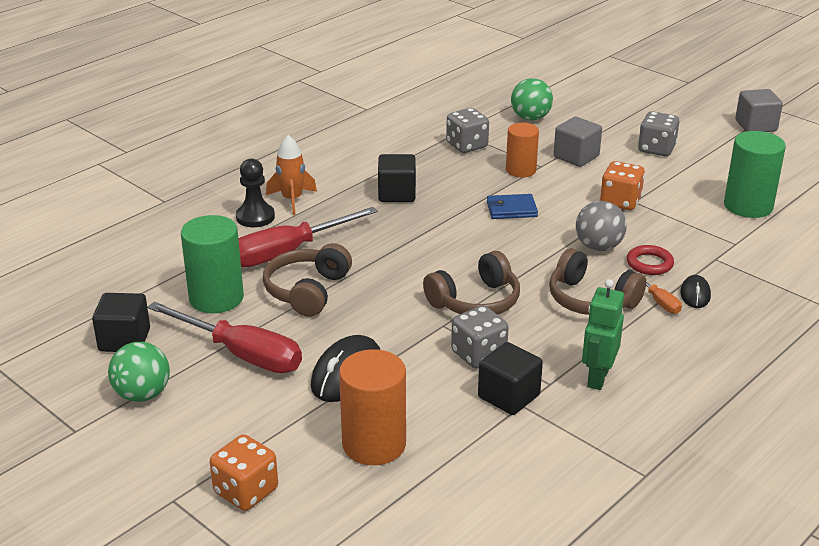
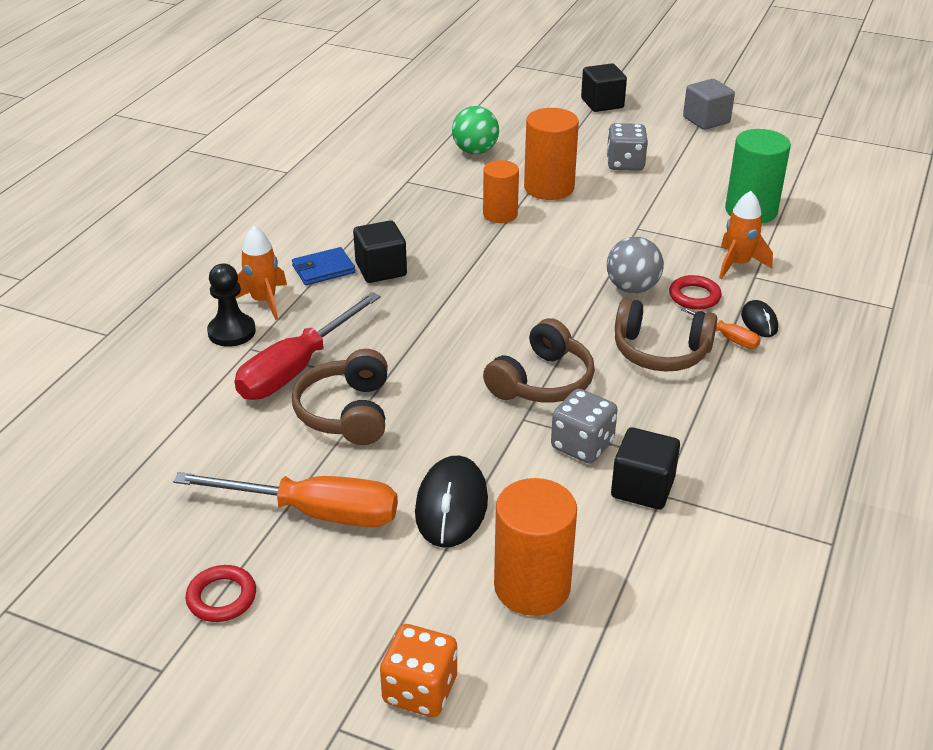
camera: 20 degrees left, 5 degrees up
(124, 340) = (158, 530): black cube -> black cube (602, 103)
(142, 394) = (222, 597): green ball -> red ring
(216, 298) = (243, 447): green cylinder -> none
(241, 354) = (314, 512): red screwdriver -> orange screwdriver
(467, 145) = (425, 196): grey dice -> none
(511, 209) = (517, 263): blue wallet -> blue wallet (323, 269)
(576, 157) = (549, 188): grey cube -> orange cylinder
(597, 378) = (720, 442): green robot -> none
(620, 201) = (624, 231): orange dice -> none
(706, 246) = (738, 264): none -> orange rocket

